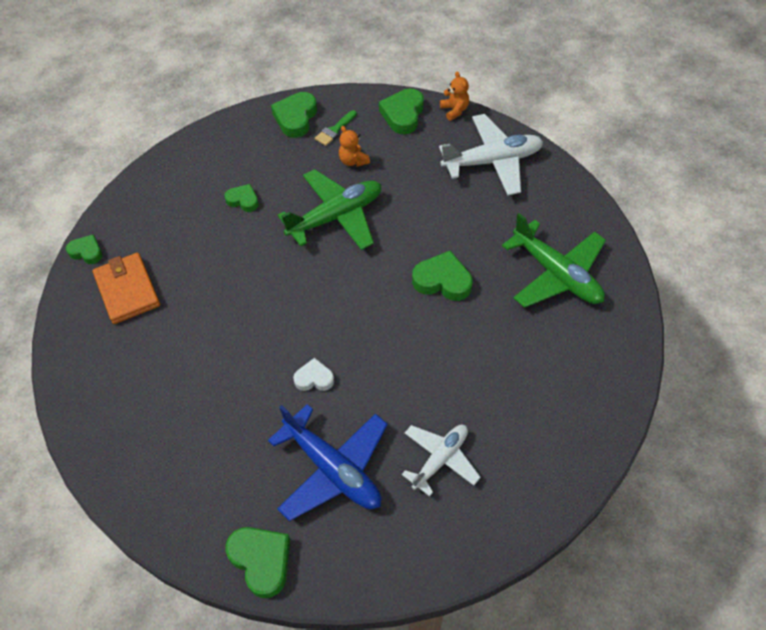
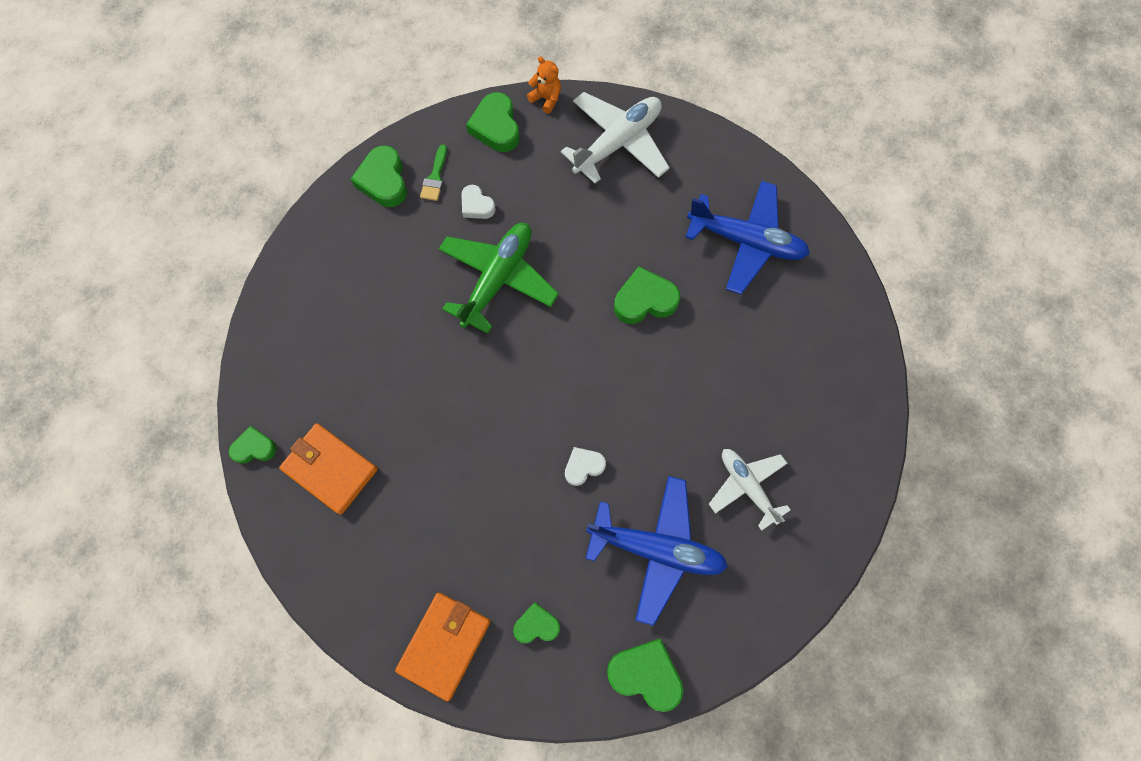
camera: 30 degrees left, 15 degrees up
(123, 453) = (445, 644): none -> orange wallet
(243, 200) = (388, 305): green heart -> green heart (536, 625)
(353, 161) = (477, 205): orange teddy bear -> white heart
(440, 459) = (747, 486): white plane -> white plane turned 45 degrees counterclockwise
(556, 274) = (746, 242): green plane -> blue plane

